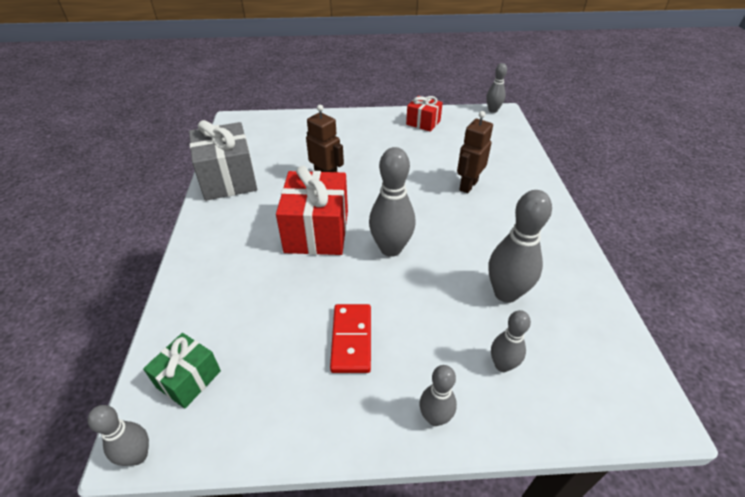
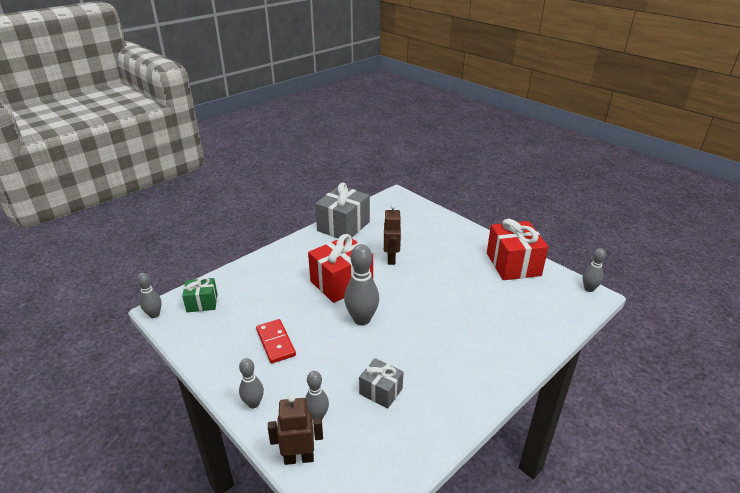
camera: 50 degrees right, 10 degrees down
(352, 339) = (276, 342): red domino -> red domino turned 75 degrees counterclockwise
(423, 123) = (513, 264): red gift -> red gift, size x1.81
(468, 185) = (470, 322): brown robot -> brown robot (299, 458)
(506, 293) = (381, 391): grey bowling pin -> grey gift

